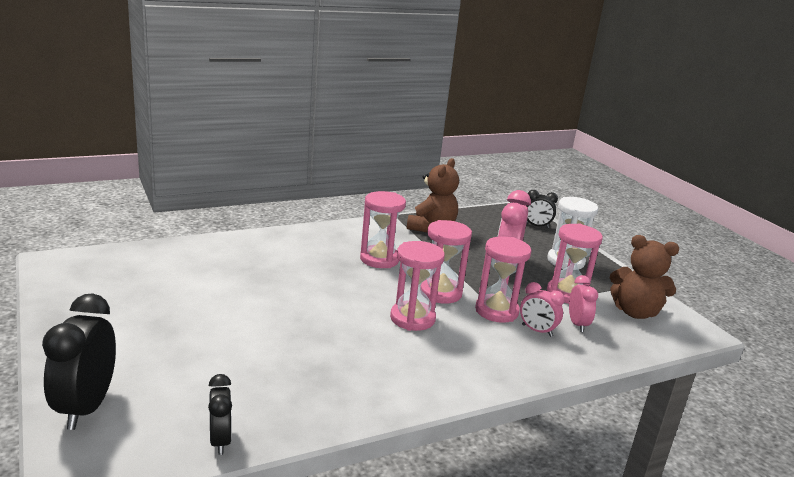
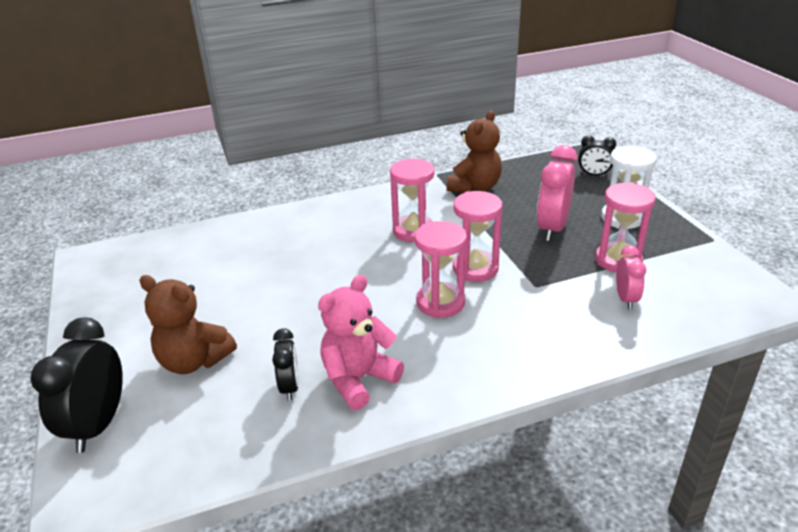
camera: 10 degrees right, 10 degrees up
(220, 440) = (223, 460): black clock -> black clock (290, 387)
(344, 377) = (358, 379): none -> pink teddy bear
(496, 311) = (535, 287): pink hourglass -> none
(537, 330) = (578, 310): pink clock -> none
(635, 312) = (696, 279): brown teddy bear -> brown teddy bear (194, 361)

